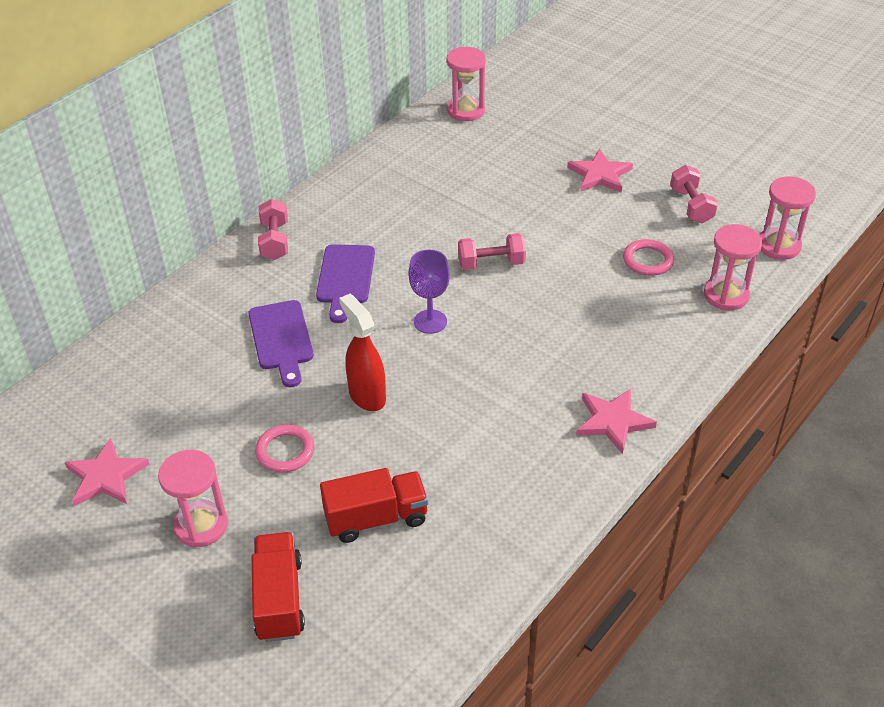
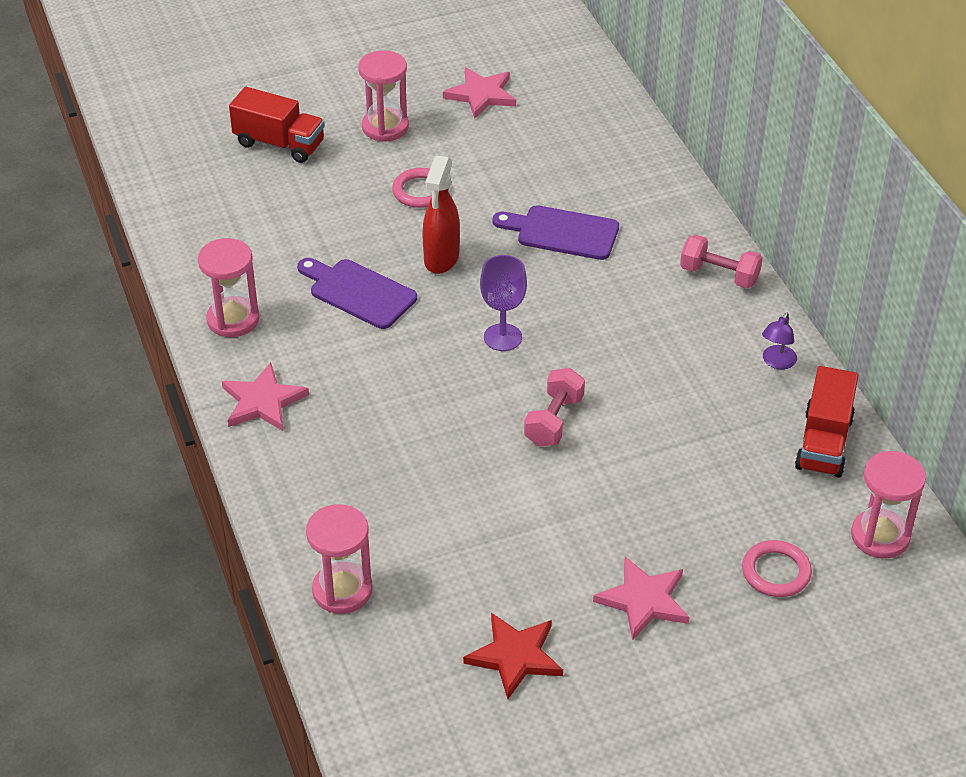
camera: 120 degrees right, 0 degrees up
(345, 278) = (617, 303): purple cutting board -> purple cutting board (358, 292)
(349, 188) = (776, 362): none -> purple lamp
(367, 396) = (441, 259): red spray bottle -> red spray bottle turned 105 degrees clockwise
(376, 518) = (303, 215): red truck -> red truck (824, 443)
(648, 260) = (453, 555): pink ring -> pink ring (776, 572)
(691, 206) = (515, 656): pink dumbbell -> red star
(778, 246) = (376, 697): pink hourglass -> pink hourglass (233, 319)

